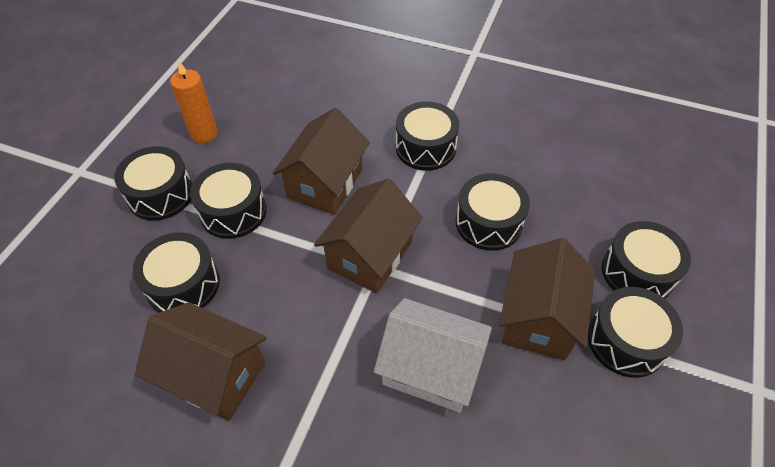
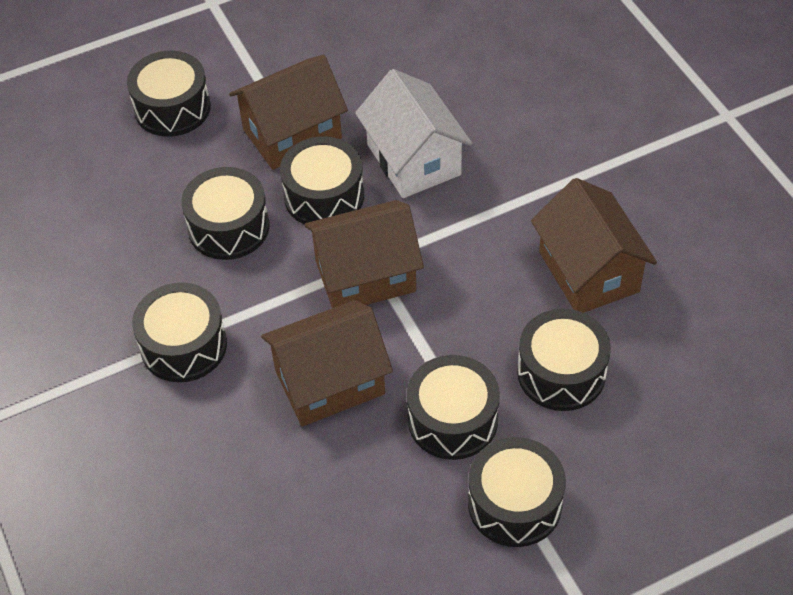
camera: 135 degrees left, 0 degrees up
(204, 134) = (400, 563): orange candle -> none
(626, 341) = (251, 79): black drum -> black drum (324, 196)

